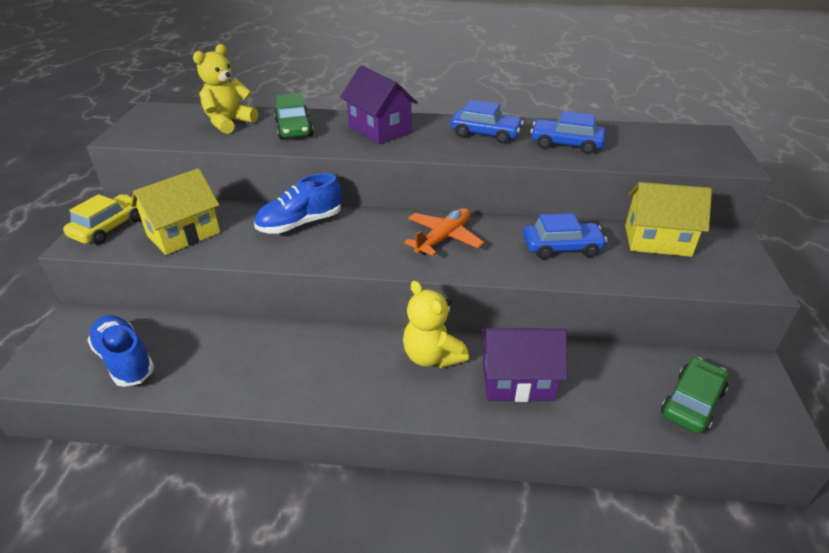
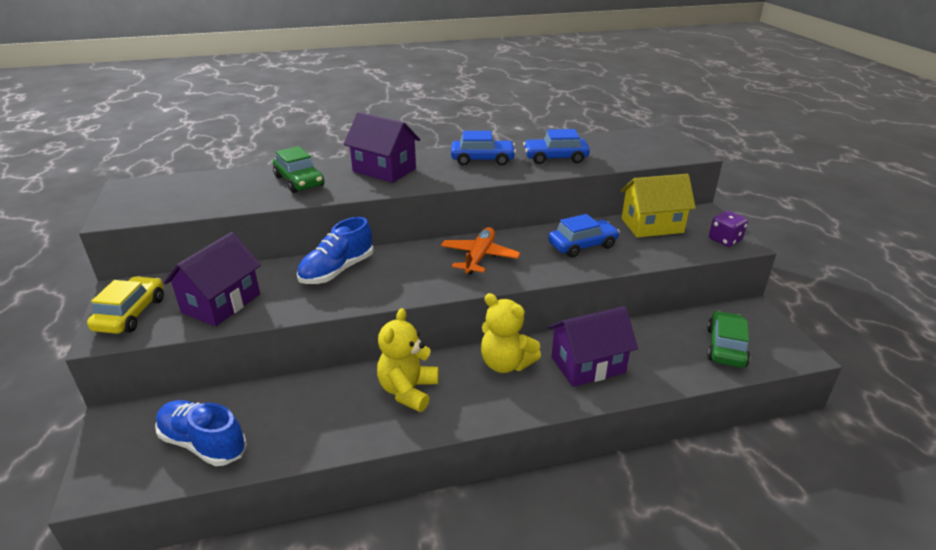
camera: 20 degrees left, 5 degrees down
(183, 234) = (221, 303): yellow house -> purple house
(229, 123) = (226, 186): yellow teddy bear -> yellow teddy bear (408, 391)
(739, 276) = (725, 240): none -> purple dice

